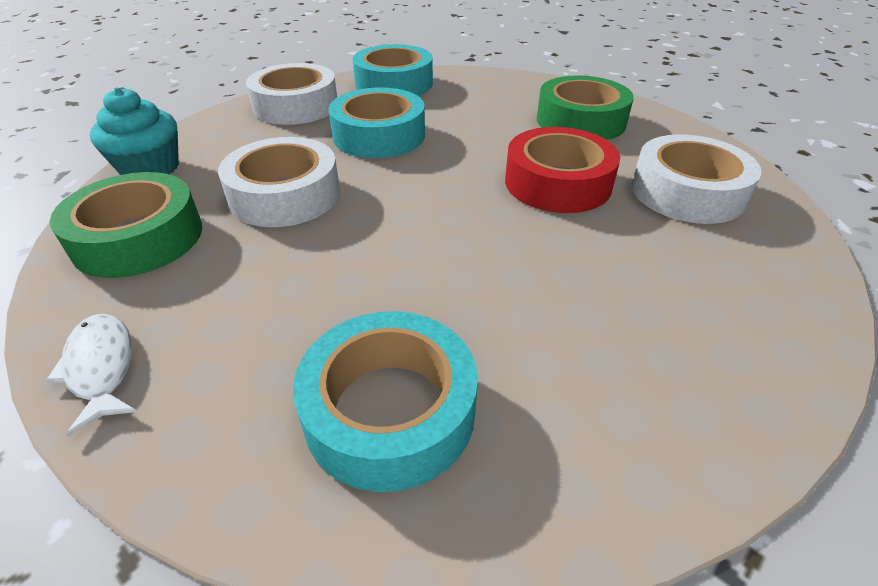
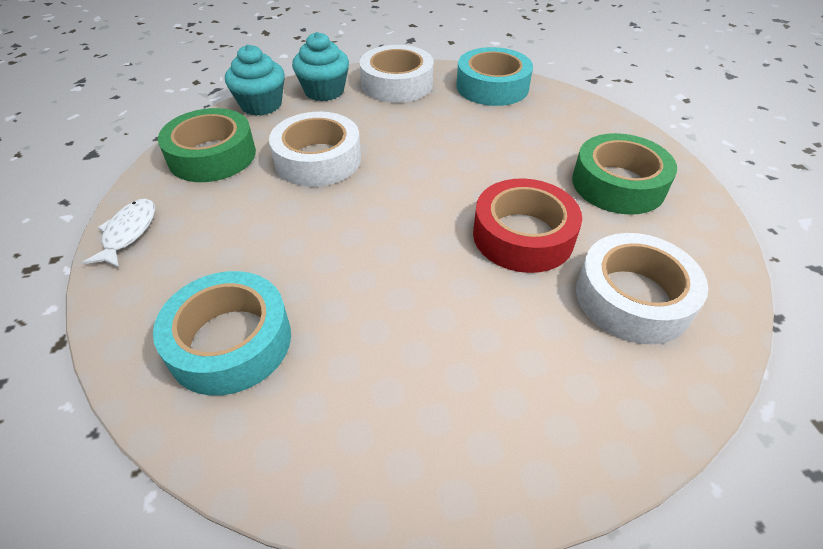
camera: 35 degrees right, 5 degrees up
(219, 134) = (324, 91): none -> turquoise cupcake
(379, 135) = (429, 133): turquoise tape -> none

